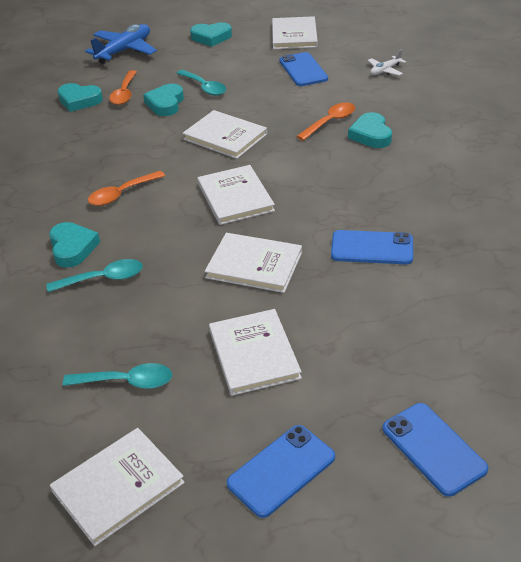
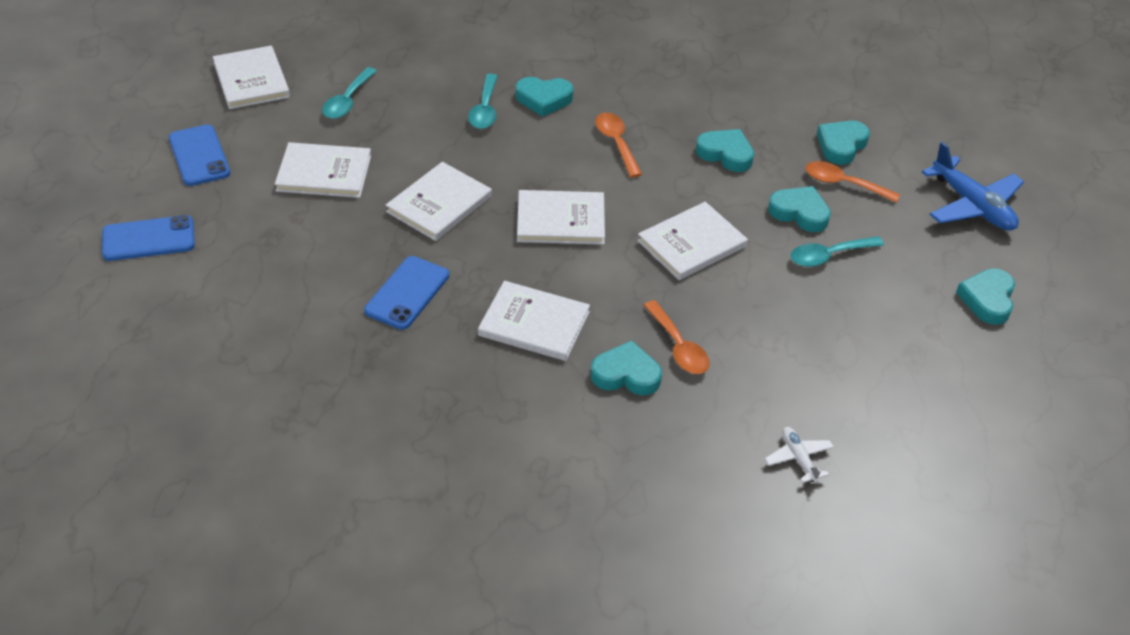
camera: 105 degrees right, 5 degrees up
(112, 143) = (726, 154): none -> turquoise heart
(294, 35) = (963, 393): white book -> white book (534, 323)
(303, 70) = (839, 367): blue phone -> none

